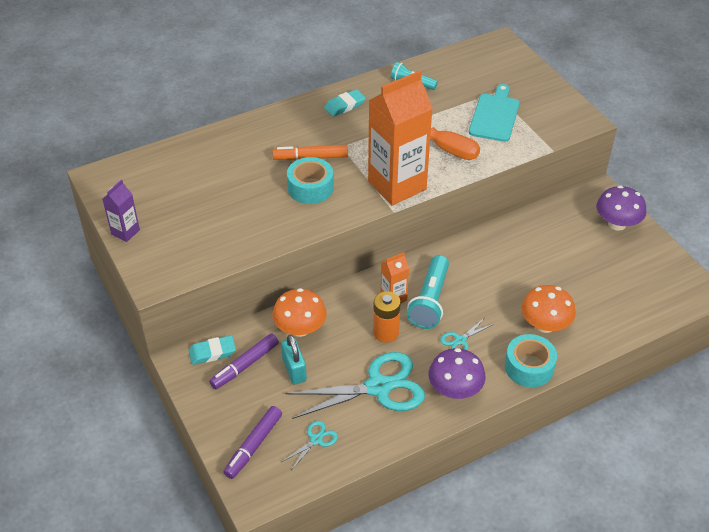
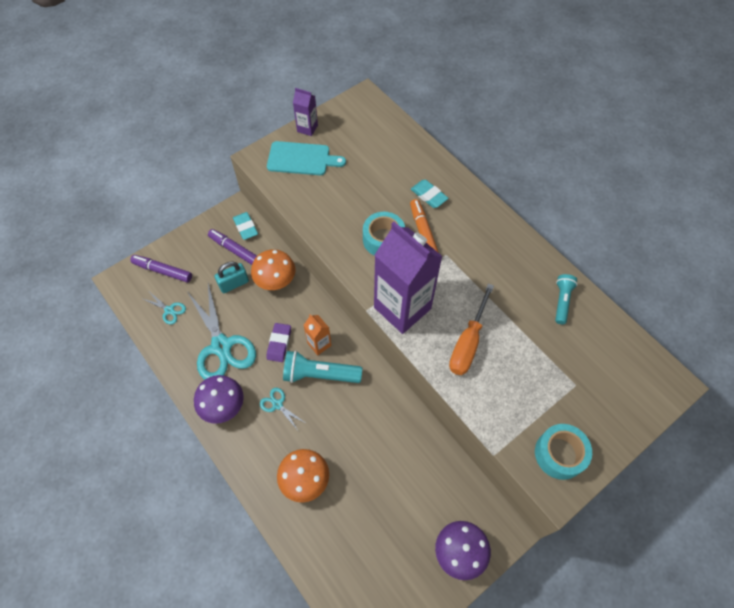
camera: 80 degrees right, 15 degrees up
(344, 105) = (505, 247): turquoise eraser -> turquoise eraser (429, 195)
(386, 332) = (279, 343): orange battery -> purple eraser
(397, 185) = (402, 308): orange carton -> purple carton
(495, 115) = (535, 388): turquoise cutting board -> turquoise cutting board (301, 159)
(529, 367) = (253, 467): turquoise tape -> turquoise tape (559, 454)

